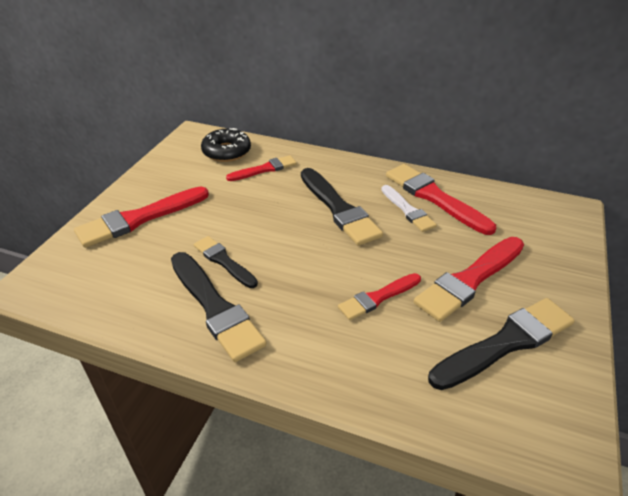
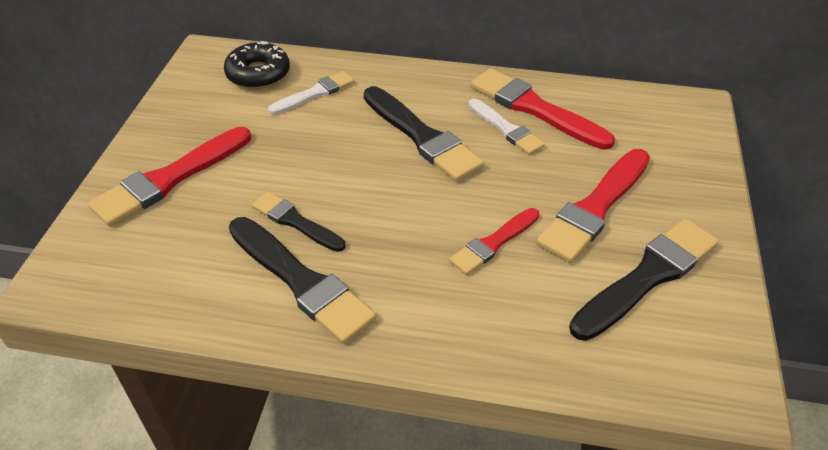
camera: 10 degrees left, 5 degrees up
(264, 169) = (315, 93): red brush -> white brush

